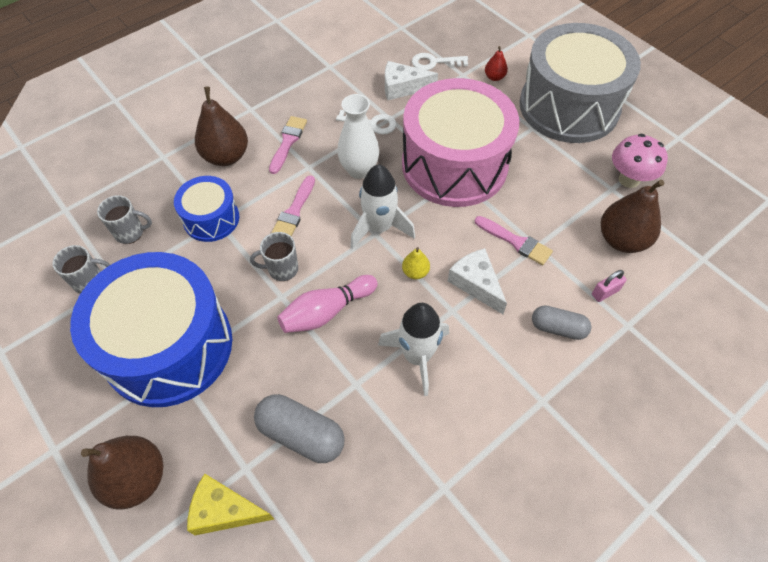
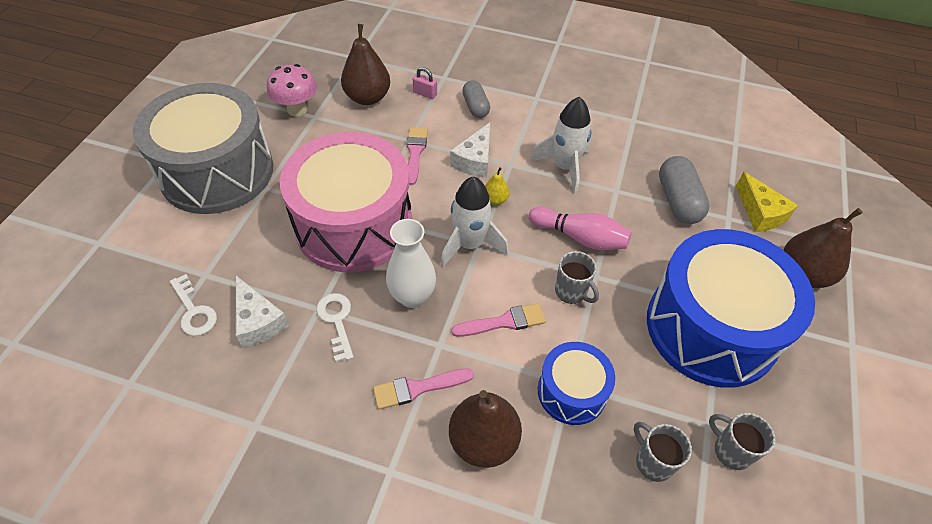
camera: 125 degrees left, 5 degrees down
(494, 77) = (197, 244): red pear -> none

